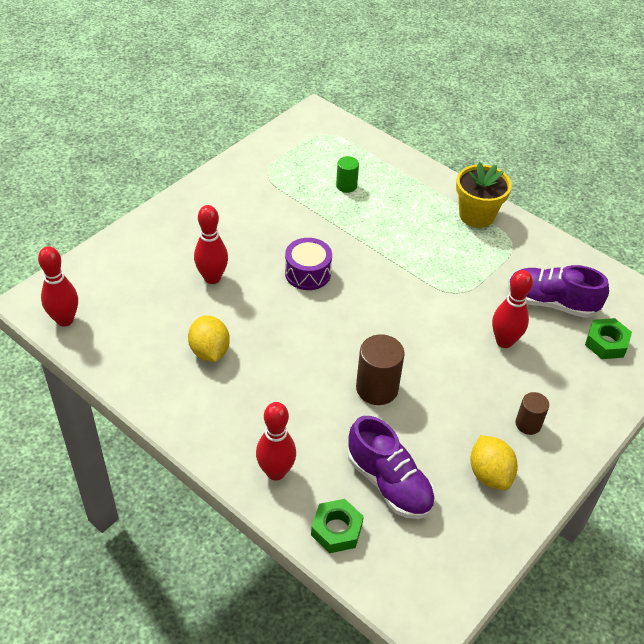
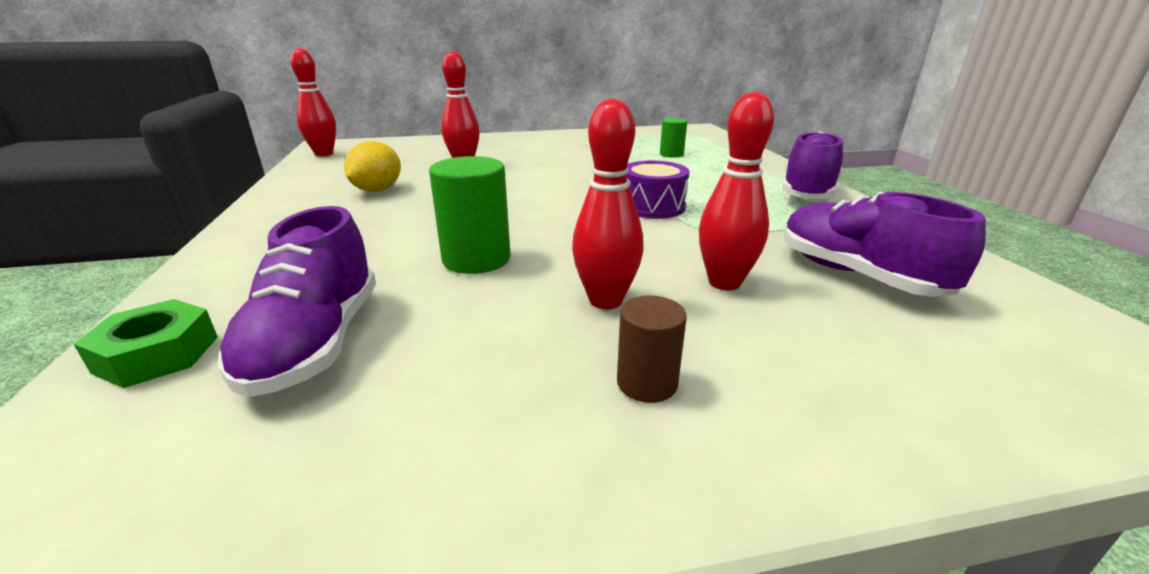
camera: 40 degrees right, 20 degrees down
(276, 472) = (239, 273): red bowling pin -> red bowling pin (605, 300)
(308, 273) = (550, 179): purple drum -> purple drum (652, 206)
(377, 388) = (476, 259): brown cylinder -> green cylinder
(476, 215) = (807, 193): yellow flower pot -> purple shoe
(489, 474) = (472, 414): yellow lemon -> none
(606, 343) = (946, 349): green nut -> none

